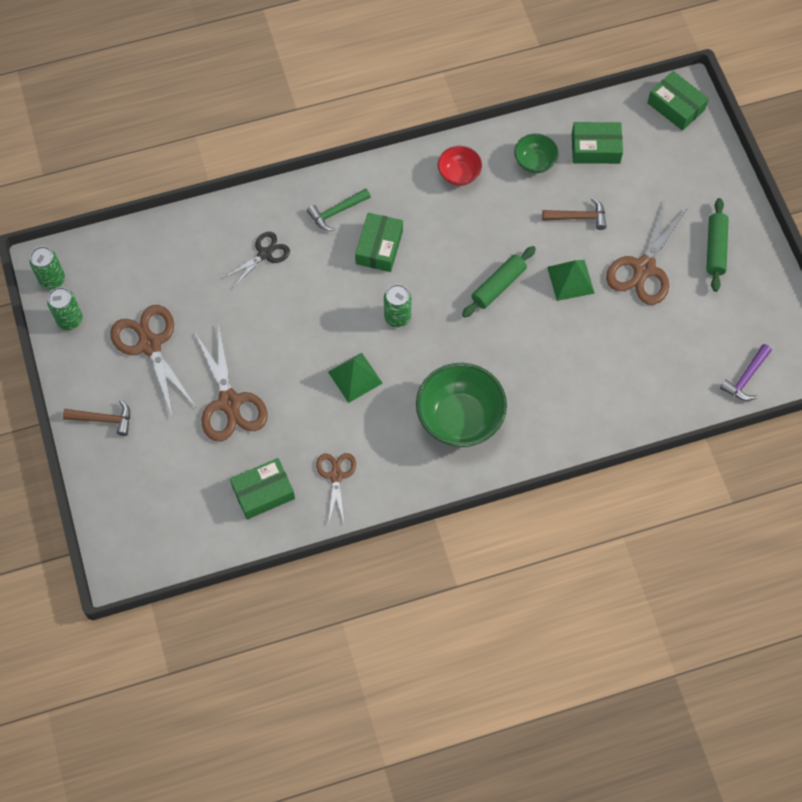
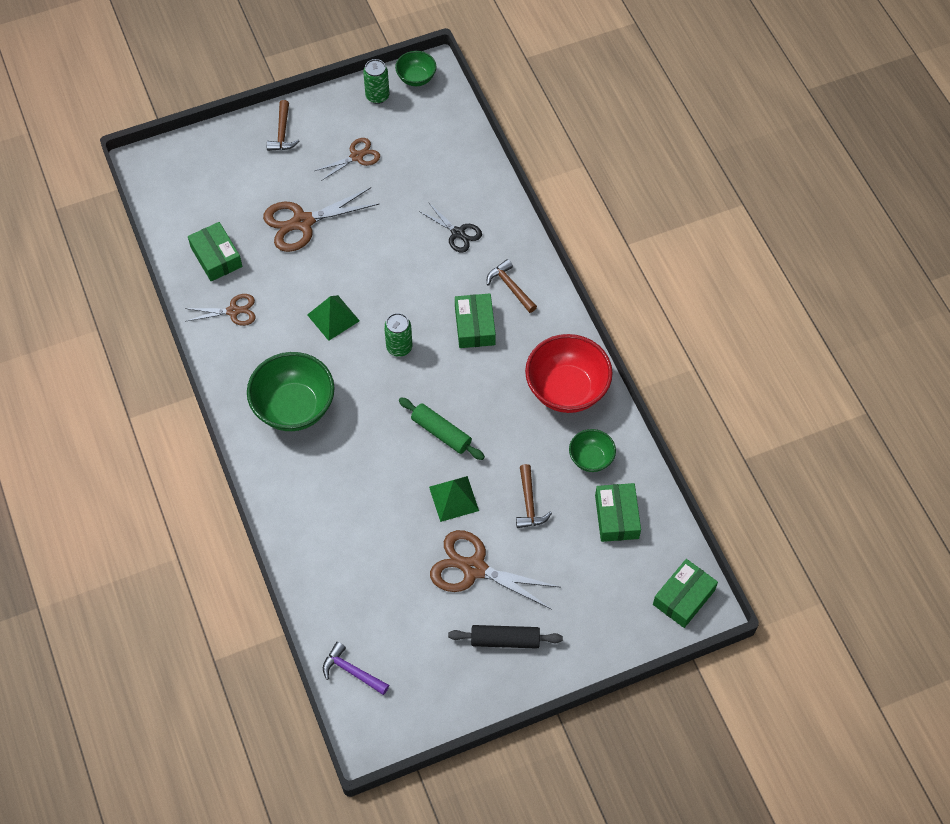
camera: 85 degrees right, 5 degrees down
(52, 280) = (416, 78): green can -> green bowl
(150, 345) = (356, 156): brown scissors -> brown scissors, size x0.60
(336, 212) = (510, 287): green hammer -> brown hammer
(379, 247) = (475, 326): green box -> green box turned 75 degrees clockwise
(459, 175) = (567, 389): red bowl -> red bowl, size x1.88
(715, 249) = (505, 640): green rolling pin -> black rolling pin

